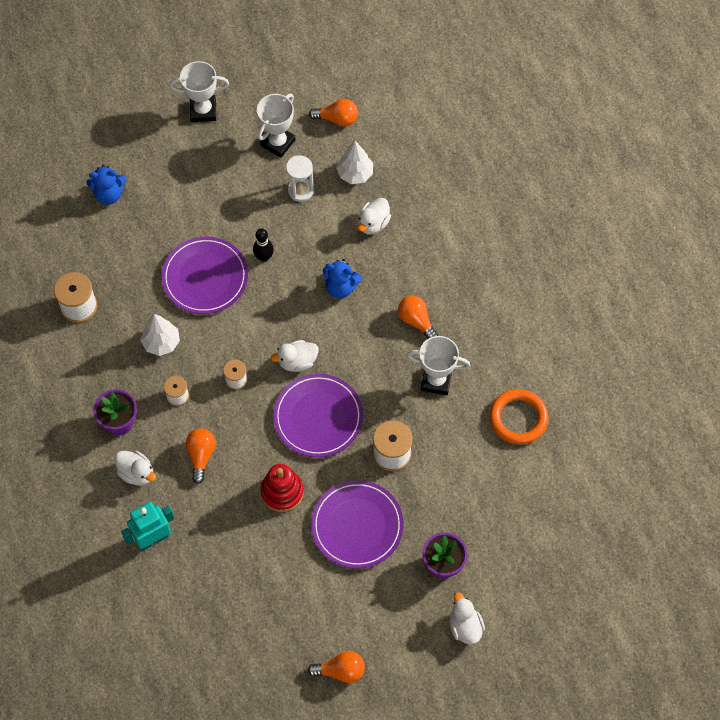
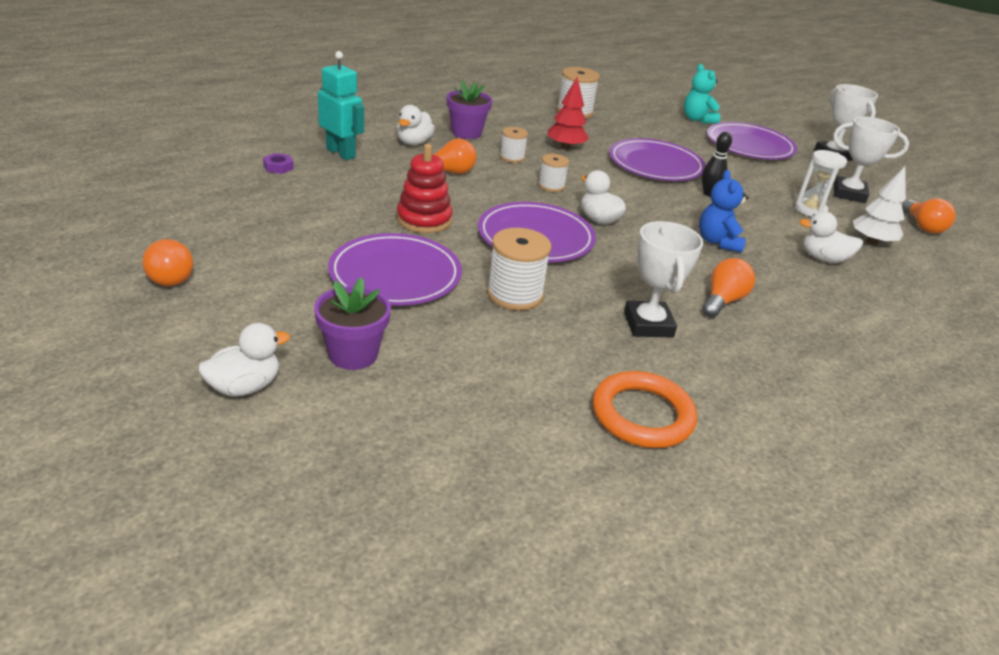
camera: 70 degrees right, 30 degrees down
(109, 194) = (697, 119): blue teddy bear -> turquoise teddy bear
(161, 343) = (565, 147): white tree -> red tree
(174, 175) = (749, 145): none -> purple plate
(176, 593) = (278, 167): none -> purple nut

